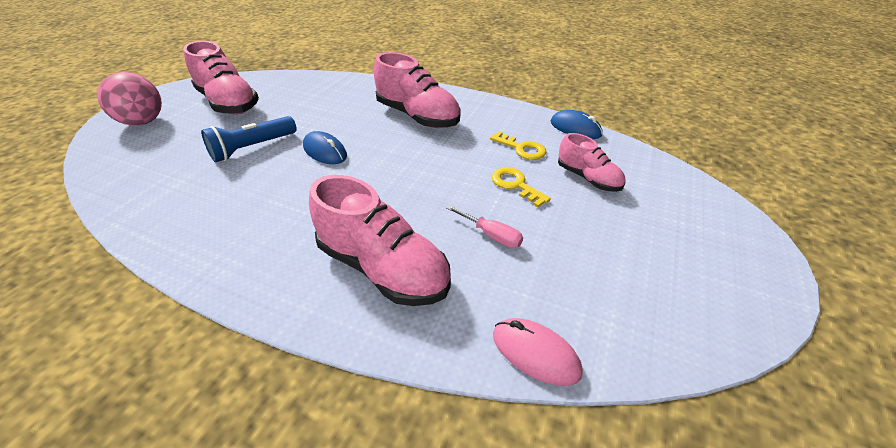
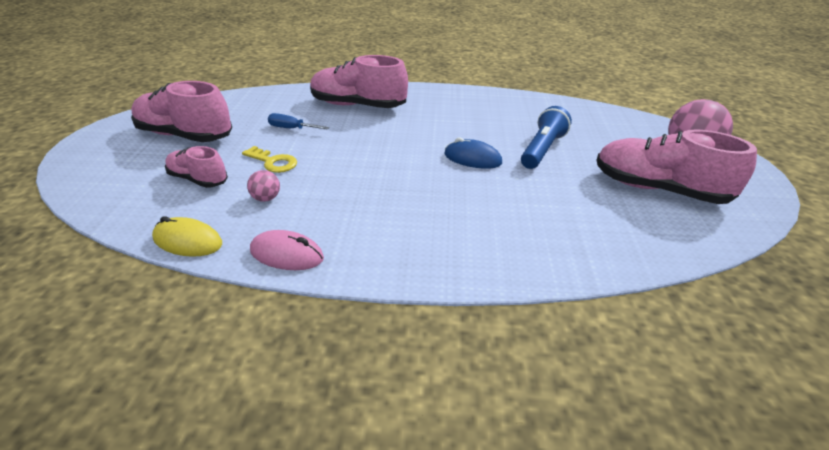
camera: 160 degrees right, 5 degrees down
(417, 116) = (410, 217): pink shoe -> pink shoe (185, 135)
(491, 235) = (292, 129): pink screwdriver -> blue screwdriver
(521, 148) = (266, 198): yellow key -> pink ball
(535, 353) = (263, 94): pink mouse -> pink mouse (287, 254)
(575, 128) = (188, 241): blue mouse -> yellow mouse

